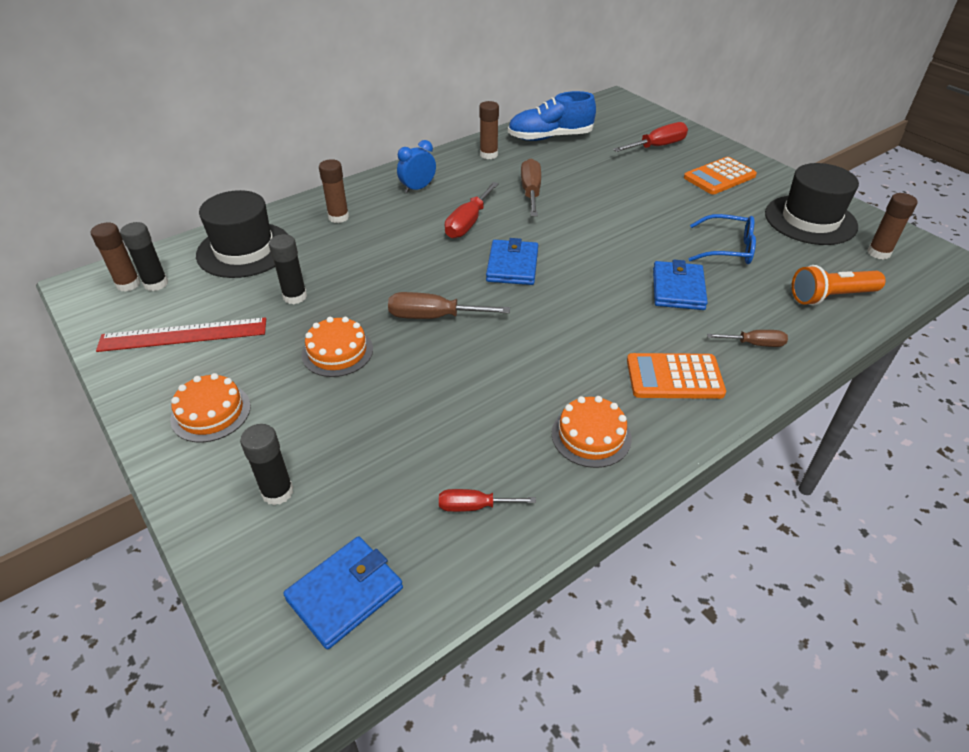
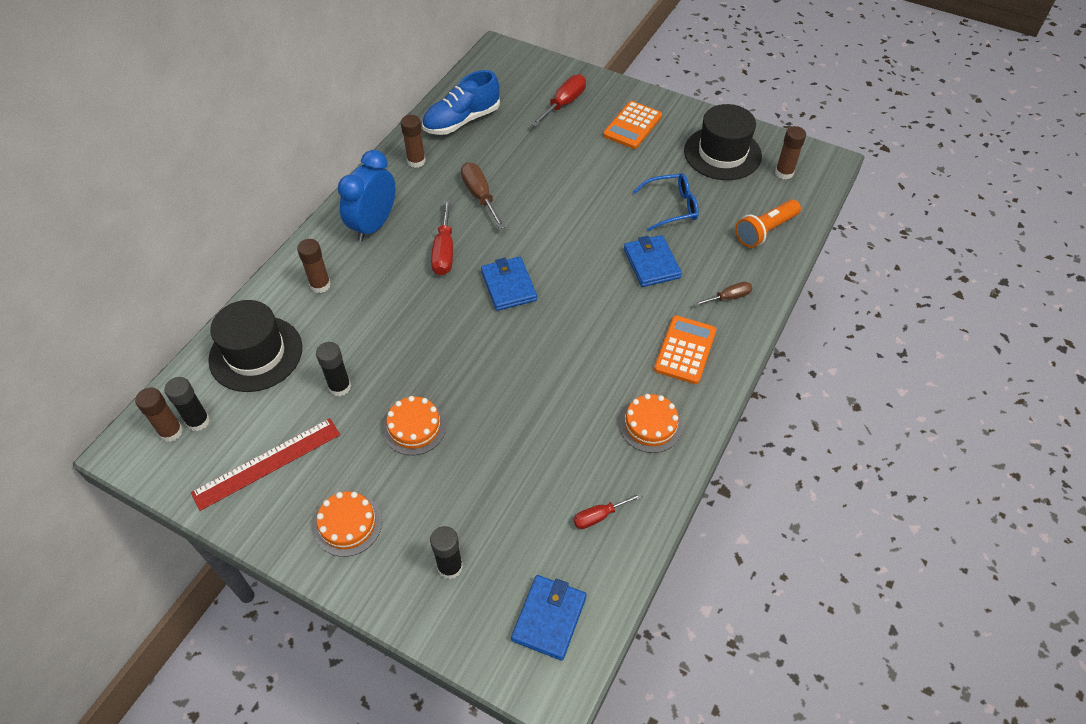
camera: 25 degrees left, 10 degrees up
(418, 188) = (374, 225): blue clock -> blue clock, size x1.68
(433, 317) = (473, 363): brown screwdriver -> none
(674, 377) = (685, 350): orange calculator -> orange calculator turned 135 degrees clockwise

